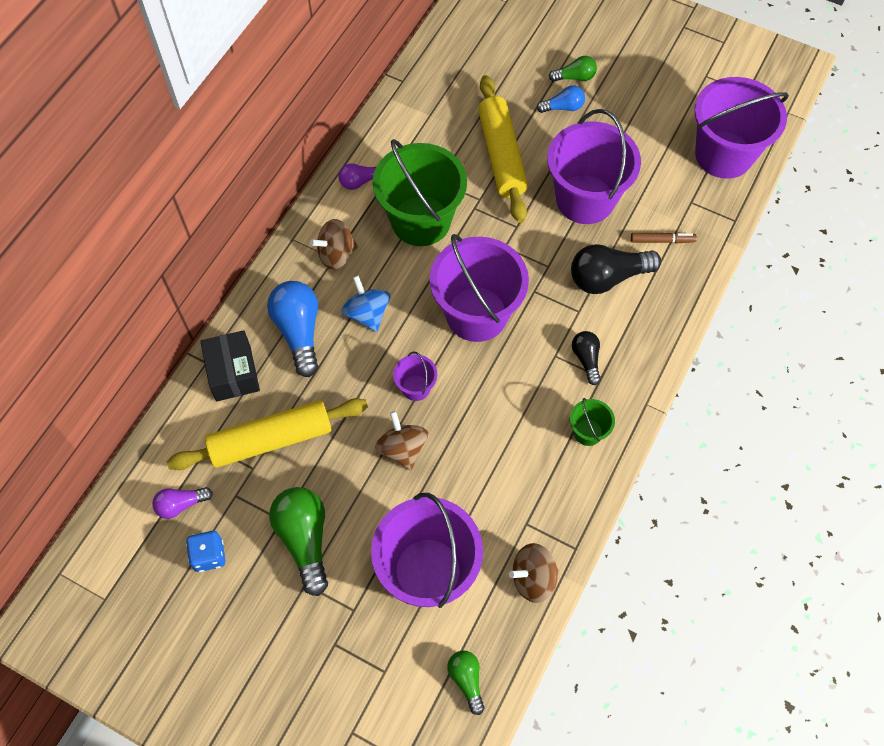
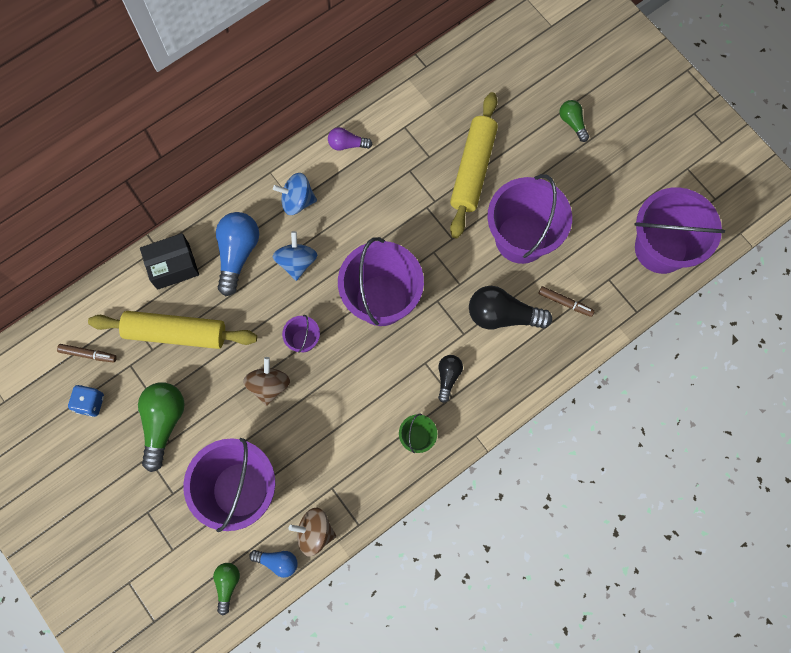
camera: 25 degrees right, 10 degrees up
(181, 504) = (88, 354): purple light bulb -> brown marker
(233, 373) = (173, 266): black box -> black box turned 60 degrees clockwise
(336, 255) = (297, 201): brown spinning top -> blue spinning top
(421, 221) = (378, 200): green bucket -> none
(563, 107) = (547, 147): blue light bulb -> blue light bulb (277, 562)
(575, 77) = (572, 123): green light bulb -> green light bulb turned 135 degrees counterclockwise

